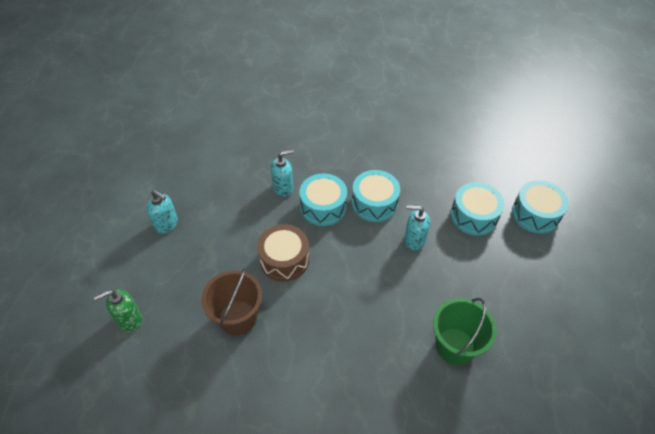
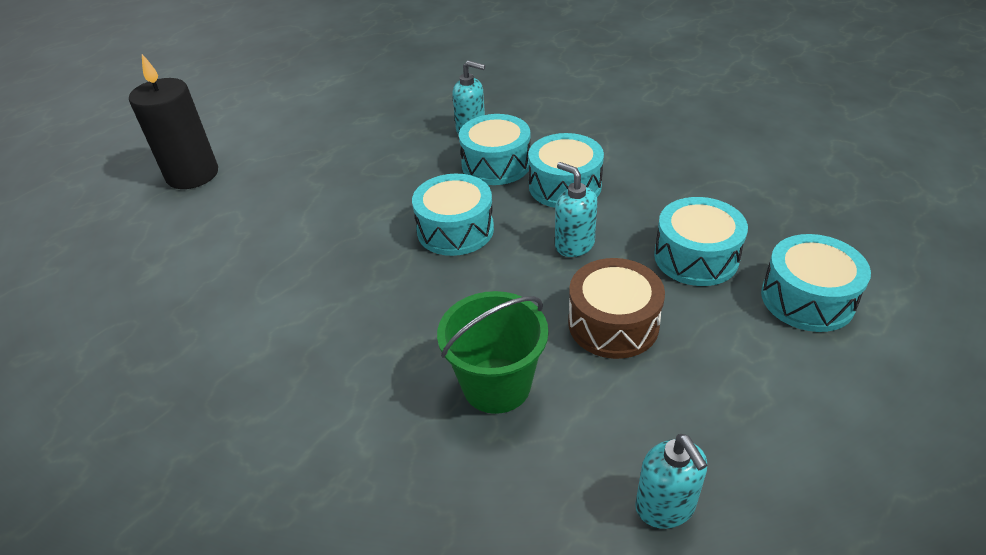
camera: 40 degrees right, 10 degrees down
(130, 319) = (192, 175): green soap dispenser -> black candle
(166, 224) = (317, 114): turquoise soap dispenser -> turquoise soap dispenser (665, 506)
(238, 317) = (284, 221): brown bucket -> none
(284, 259) = (393, 193): brown drum -> brown drum (613, 323)
(345, 265) = (455, 230): none -> turquoise drum

